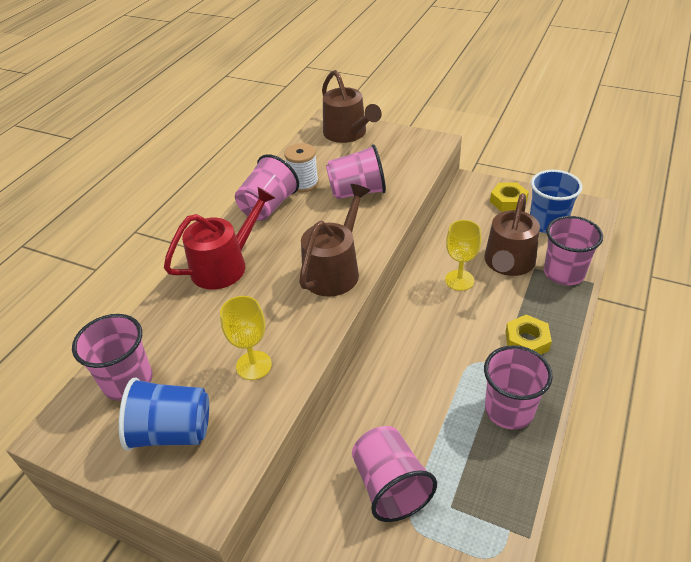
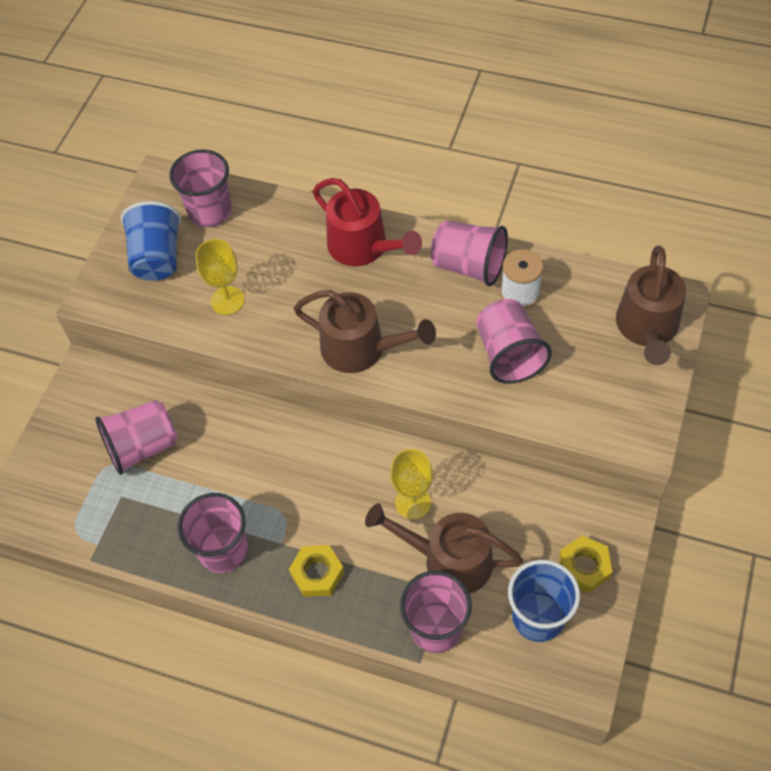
camera: 85 degrees right, 15 degrees up
(348, 134) = (647, 328): brown watering can -> brown watering can turned 45 degrees counterclockwise

